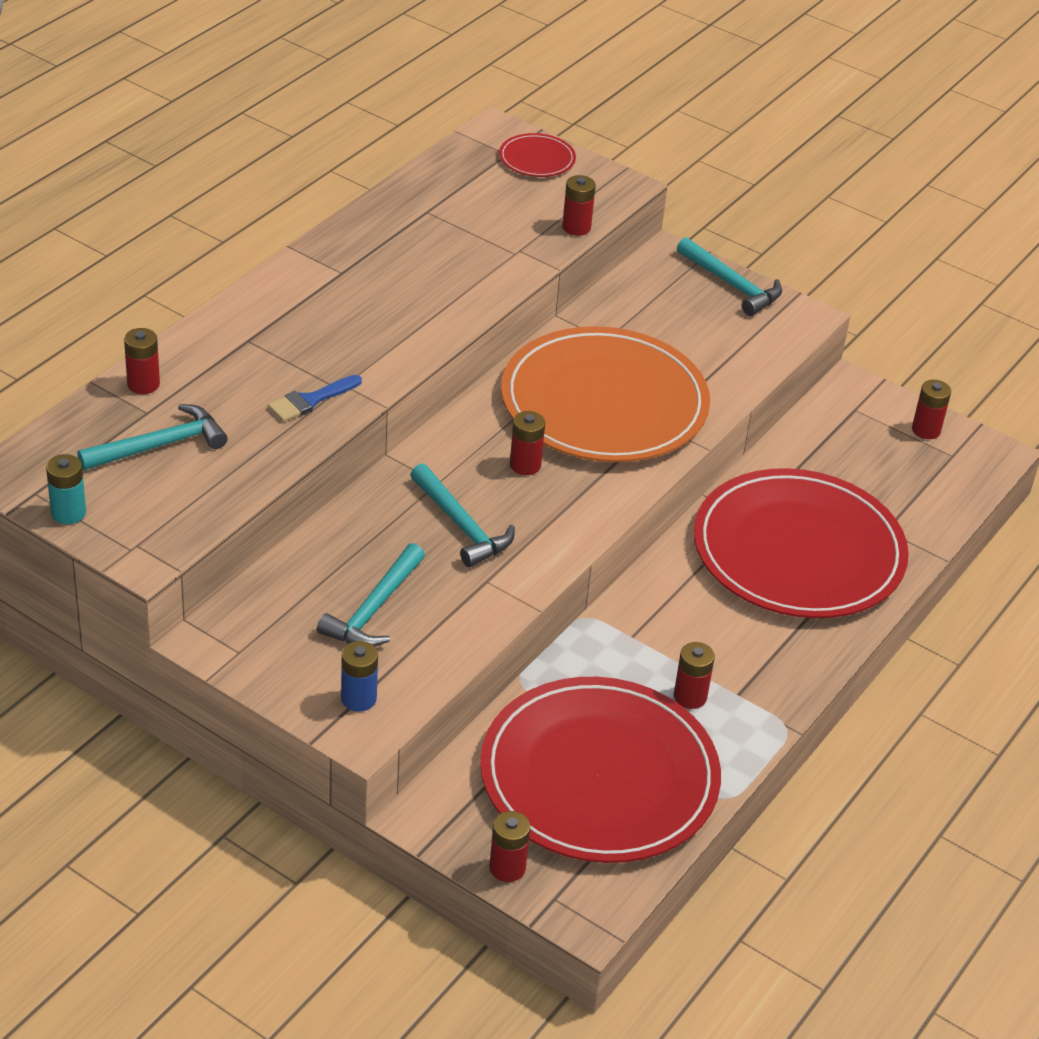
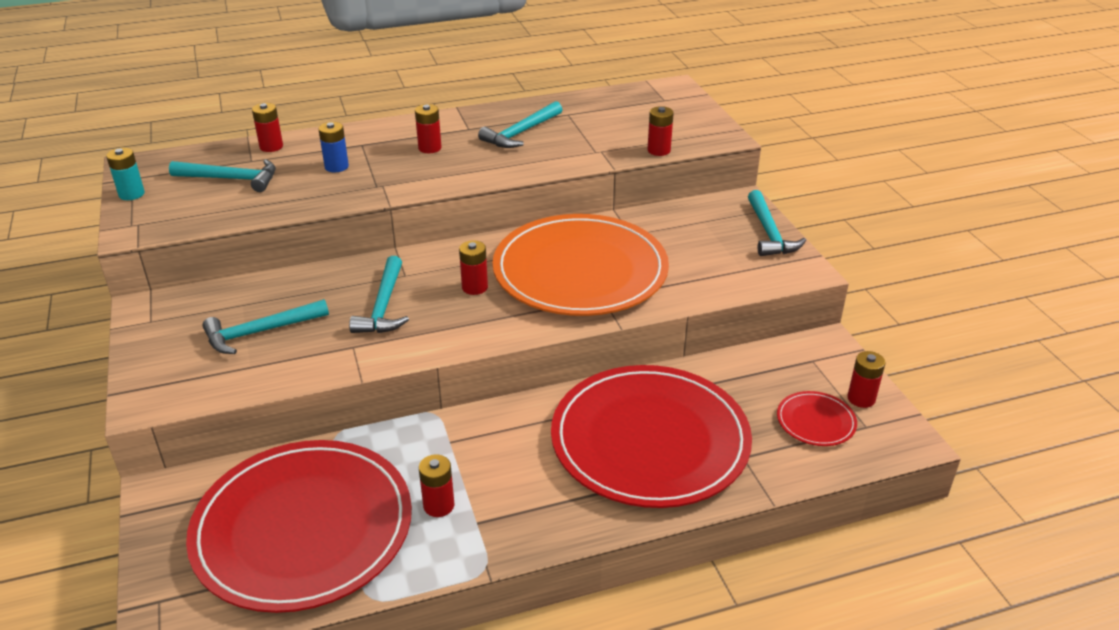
camera: 40 degrees right, 5 degrees down
(310, 400) = (349, 186): blue brush -> none
(358, 699) = (173, 382): blue battery -> blue battery (336, 166)
(407, 257) = (521, 133): none -> turquoise hammer
(507, 868) = (160, 559): red battery -> red battery (430, 148)
(537, 159) = (681, 107): red plate -> red plate (815, 421)

